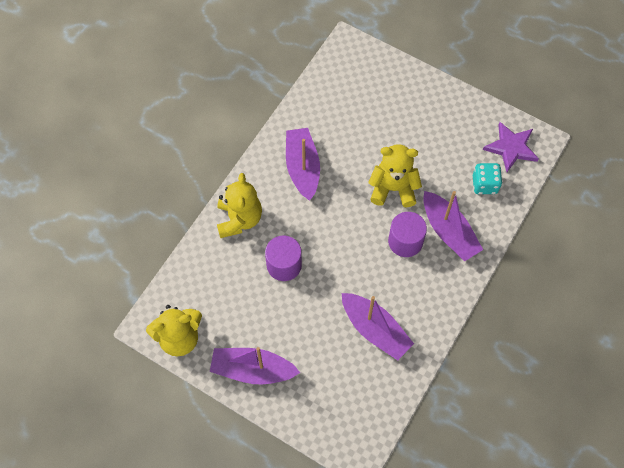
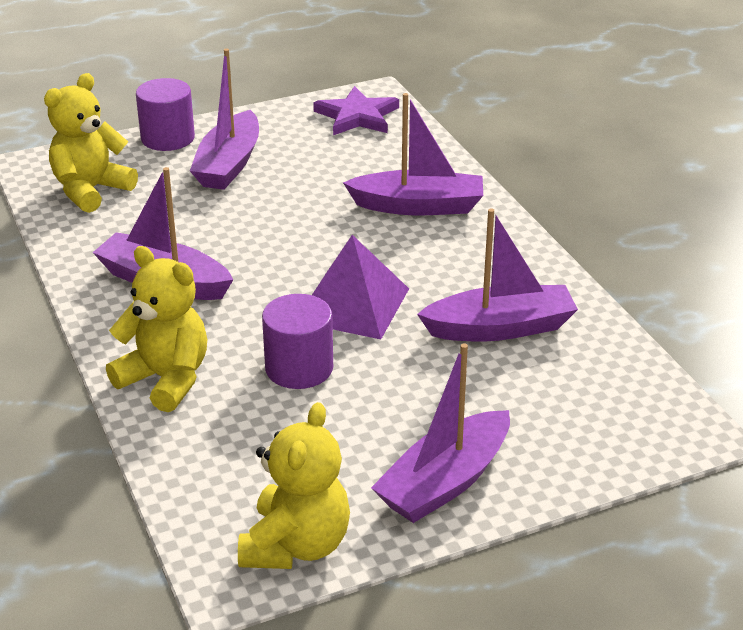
camera: 55 degrees left, 30 degrees down
(345, 256) = (353, 304): none -> purple pyramid
(393, 188) = (300, 221): yellow teddy bear -> yellow teddy bear (91, 190)
(405, 241) = (391, 245): purple cylinder -> purple cylinder (167, 138)
(416, 123) = (229, 164): none -> purple boat
(484, 184) = (384, 153): turquoise dice -> none

